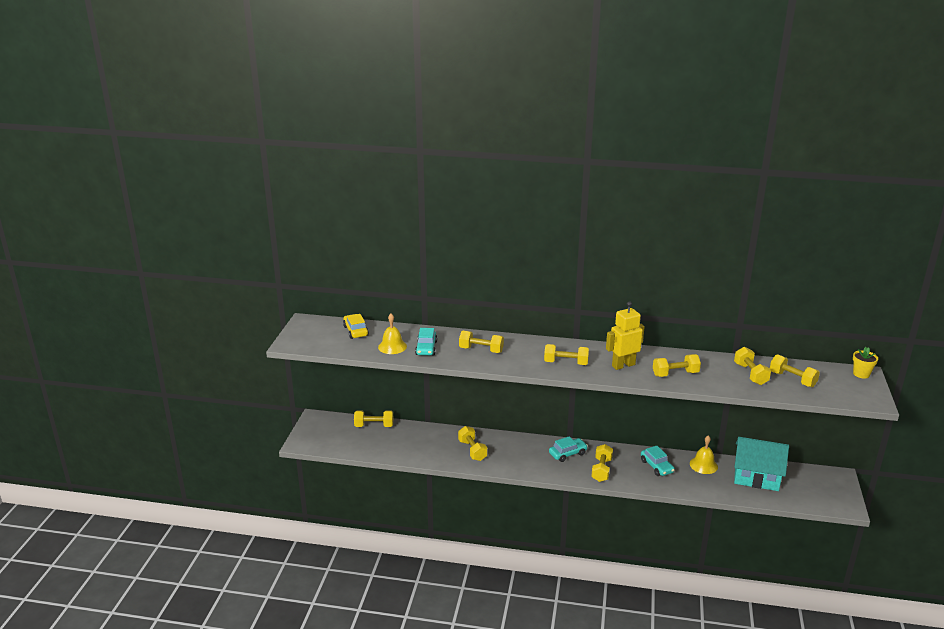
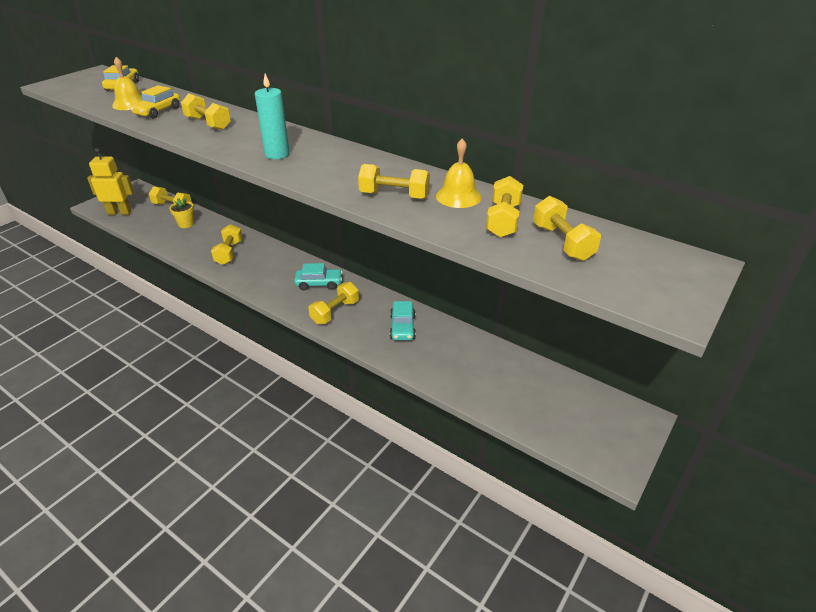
camera: 25 degrees right, 10 degrees up
(426, 348) = (158, 111): turquoise car -> yellow car
(566, 363) = (277, 154): yellow dumbbell -> turquoise candle
(623, 365) = (341, 171): yellow robot -> yellow robot (119, 212)
(703, 465) = (462, 343): yellow bell -> yellow bell (458, 196)
(756, 477) = (518, 380): turquoise house -> none
(861, 374) = (694, 264): yellow flower pot -> yellow flower pot (186, 224)

